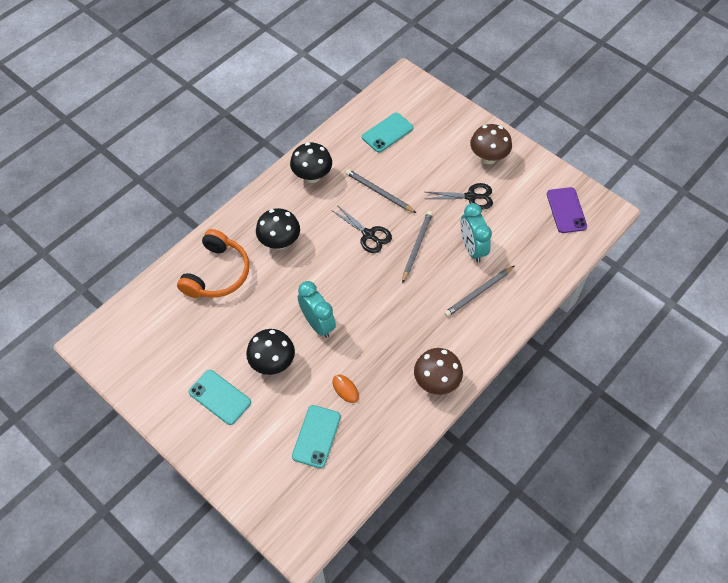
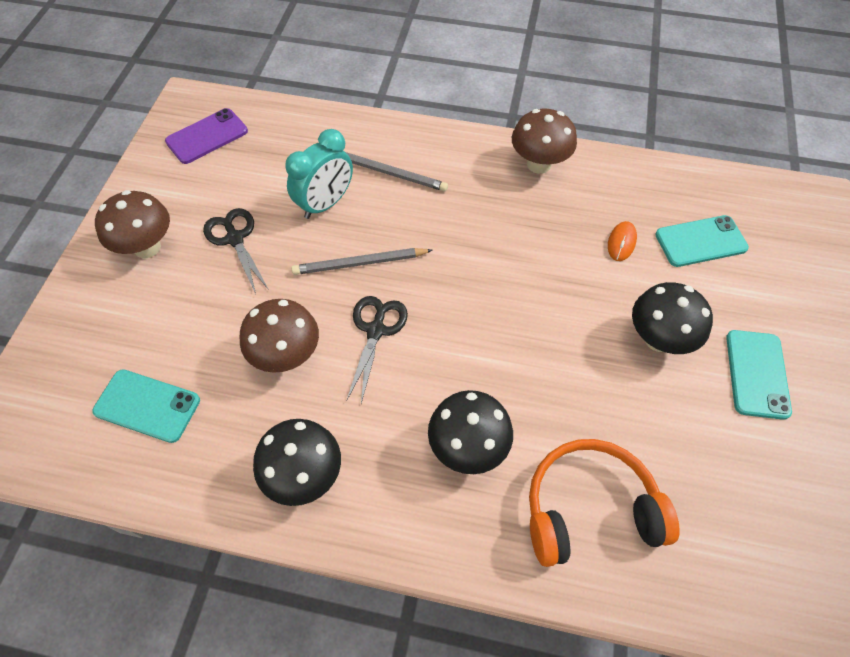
camera: 120 degrees left, 0 degrees up
(318, 324) = (562, 318): turquoise clock -> none
(379, 192) = (287, 355): grey pencil -> brown mushroom

